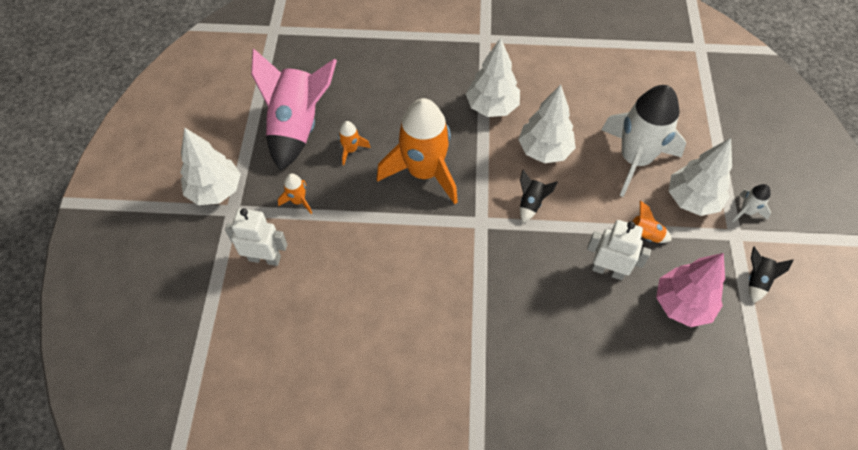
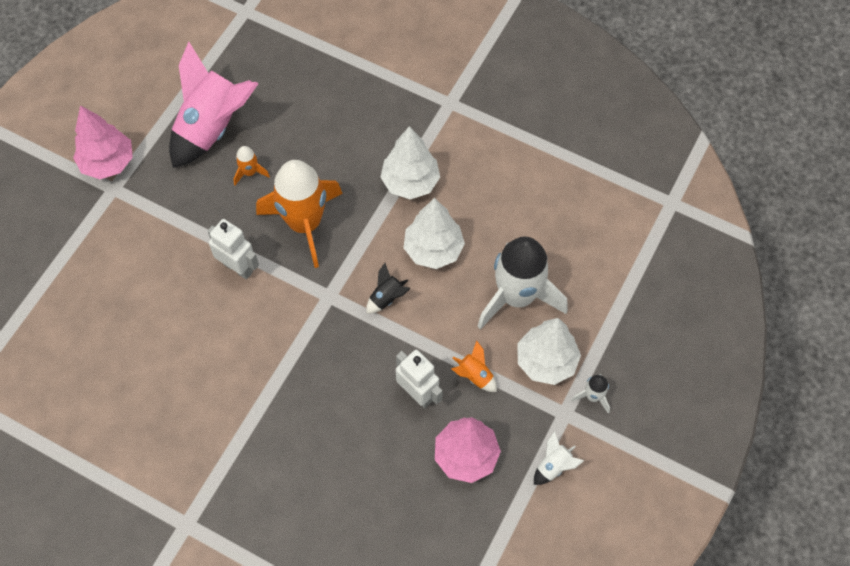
camera: 25 degrees right, 5 degrees up
(215, 190) = (108, 163): white tree -> pink tree
(265, 258) = (118, 247): white robot -> white robot (238, 267)
(298, 201) = (175, 204): orange rocket -> none
(757, 280) = (553, 466): black rocket -> white rocket

